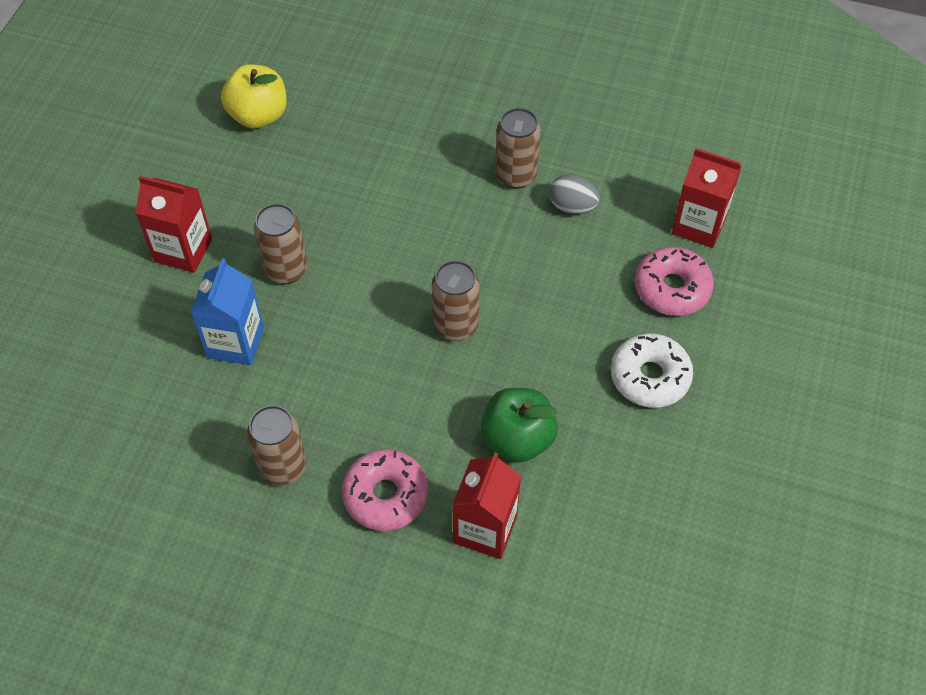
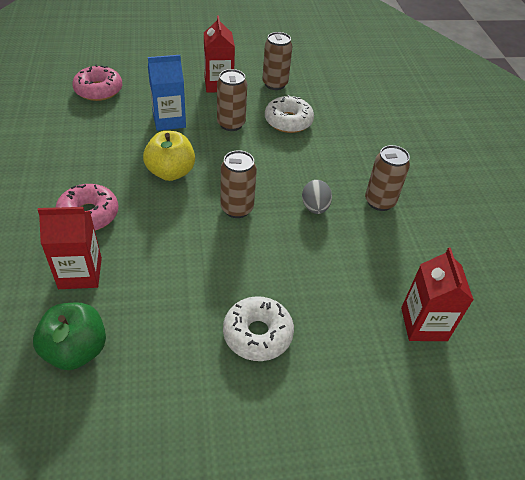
camera: 60 degrees right, 10 degrees down
(258, 115) = (329, 82): yellow apple -> yellow apple (171, 172)
(283, 467) = (91, 164): brown can -> brown can (275, 84)
(317, 201) = (288, 121): none -> white donut
(517, 439) = (162, 269): green apple -> green apple (76, 350)
(572, 206) = (378, 239): grey egg -> grey egg (315, 207)
(672, 288) = (350, 324): pink donut -> pink donut (98, 90)

